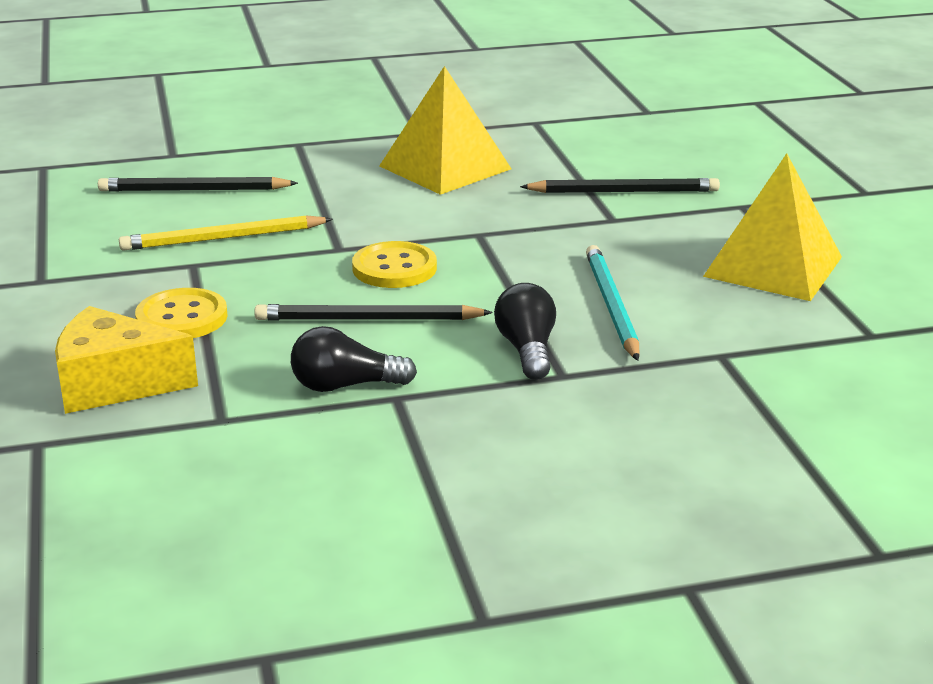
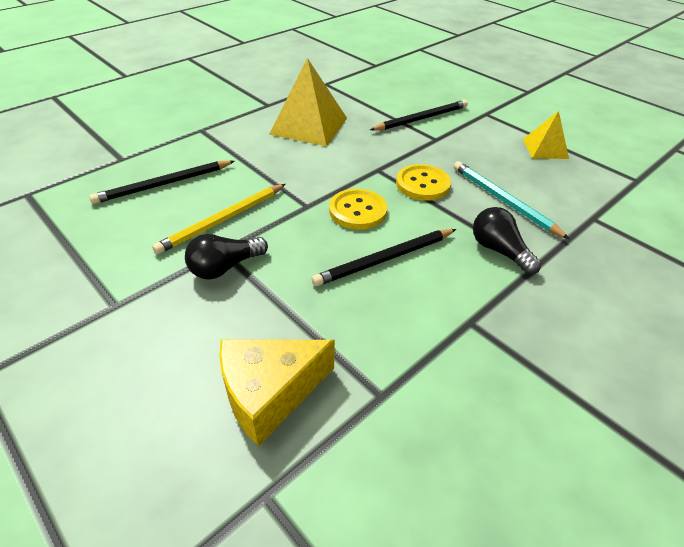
camera: 30 degrees left, 15 degrees up
(182, 318) = (260, 303): yellow button -> yellow button (422, 184)
(345, 386) = (430, 325): black light bulb -> black light bulb (225, 267)
(773, 266) = (545, 148): yellow pyramid -> yellow pyramid, size x0.58

